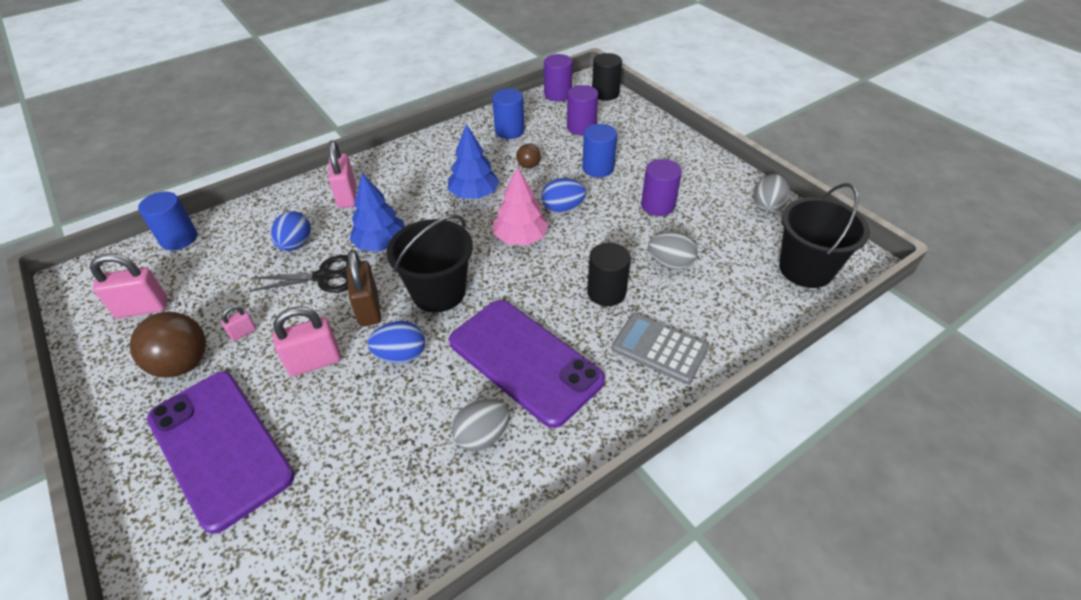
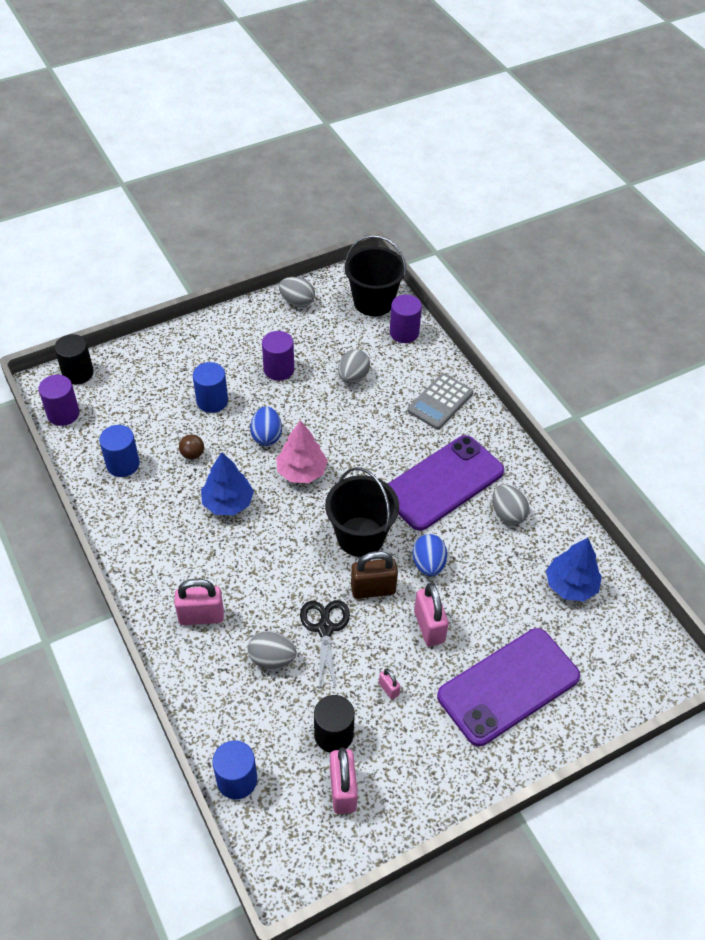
camera: 85 degrees left, 5 degrees up
(183, 364) = (420, 734): brown ball -> none
(295, 244) = (272, 658): blue egg -> grey egg
(381, 244) = (287, 582): blue tree -> blue tree (570, 585)
(581, 127) = (137, 403): purple cylinder -> purple cylinder (404, 333)
(606, 292) = (379, 422): black cylinder -> black cylinder (333, 734)

